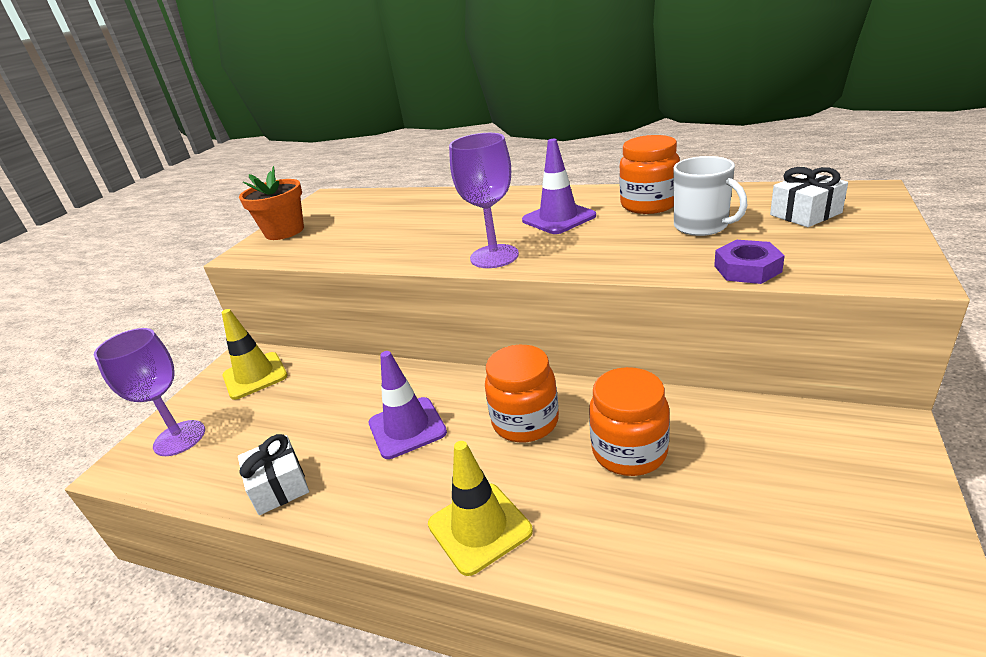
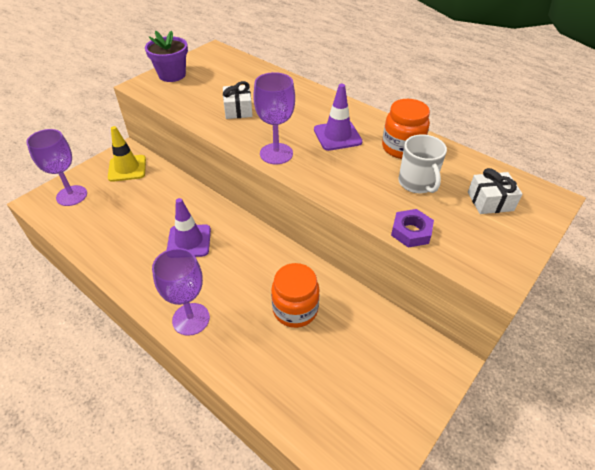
camera: 15 degrees right, 15 degrees up
(279, 486) = (107, 249): white gift -> white gift (238, 110)
(284, 231) = (172, 75): orange flower pot -> purple flower pot
(479, 527) = (191, 319): yellow traffic cone -> purple goblet
(525, 422) = (253, 265): orange jar -> none

